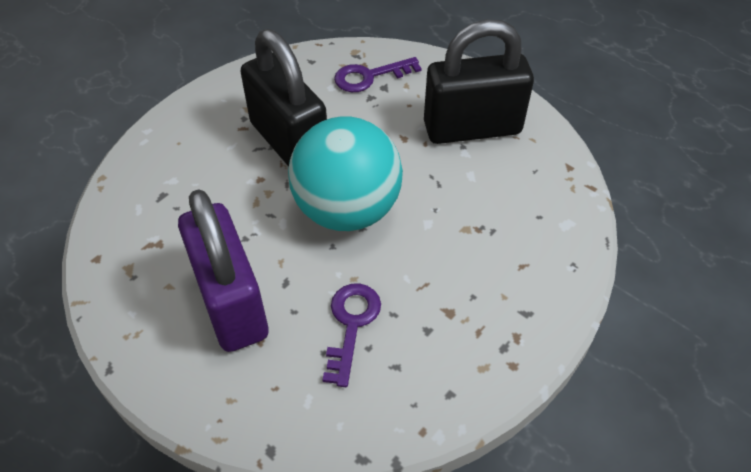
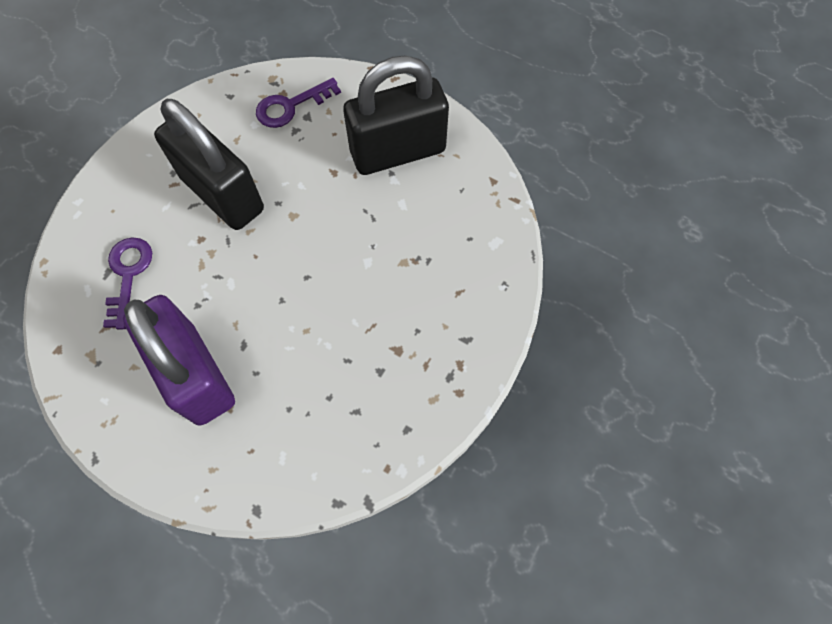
camera: 10 degrees left, 15 degrees up
(347, 209) = (289, 259): turquoise ball -> none
(351, 325) = (310, 378): purple key -> purple key (128, 275)

